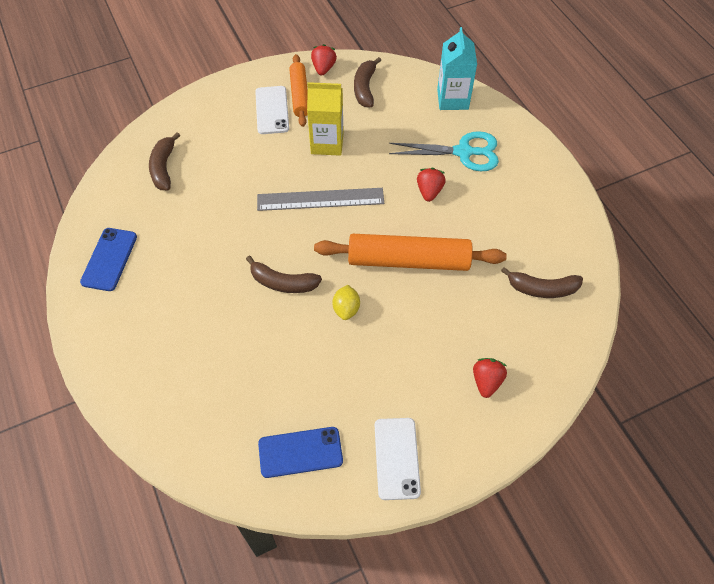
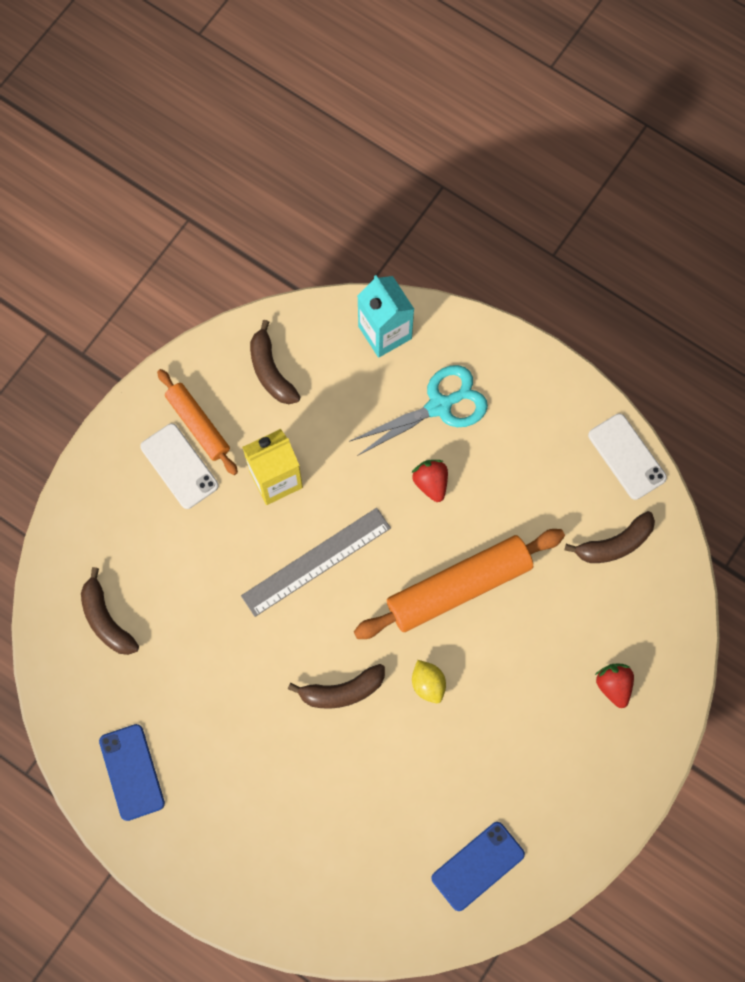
camera: 30 degrees left, 15 degrees up
(323, 68) = (201, 367): red strawberry -> none
(397, 458) = (572, 817): white phone -> white phone (627, 456)

